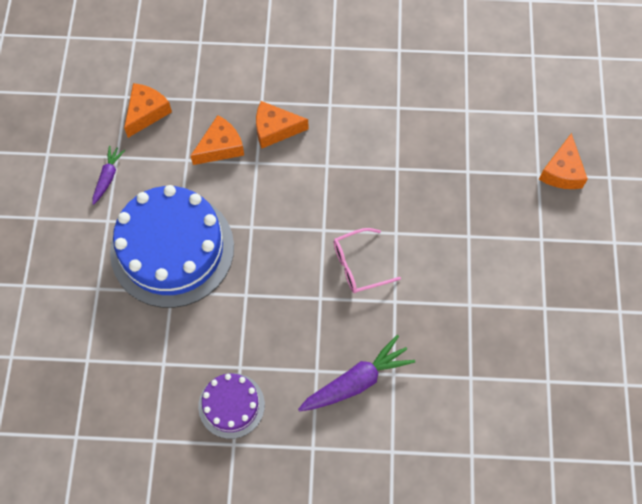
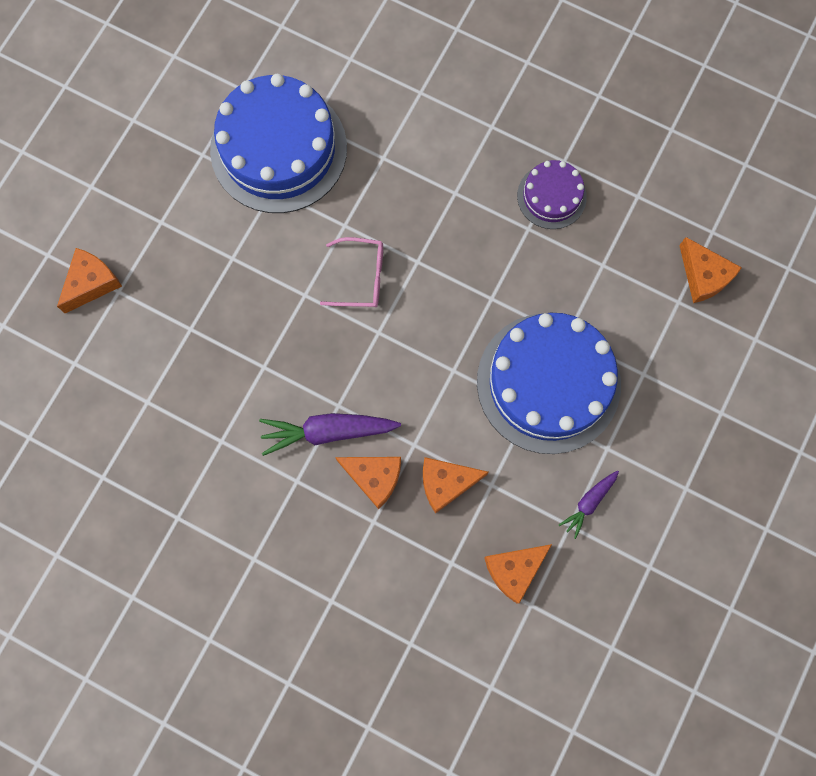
camera: 155 degrees left, 10 degrees up
(72, 392) = (703, 276): none -> orange cheese
(356, 381) = (421, 166): purple carrot -> purple carrot (327, 431)
(485, 341) = (278, 149): none -> blue cake

